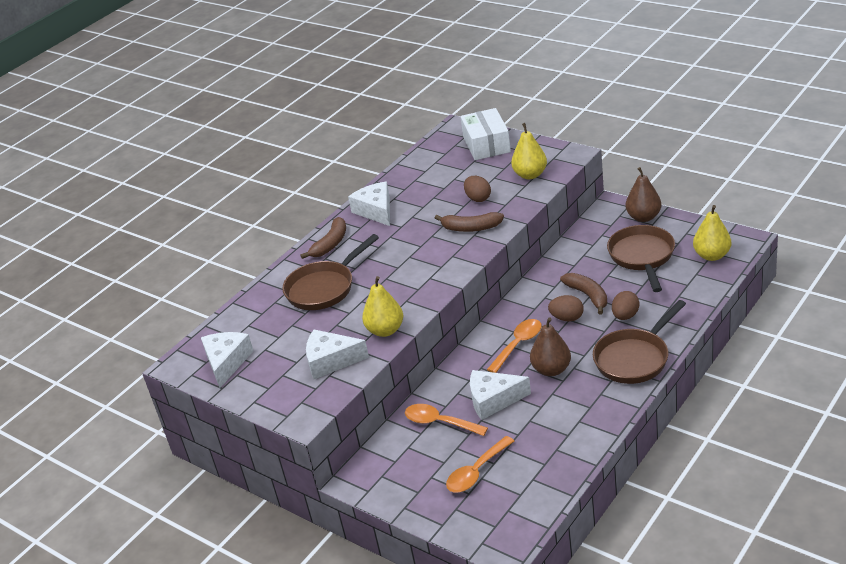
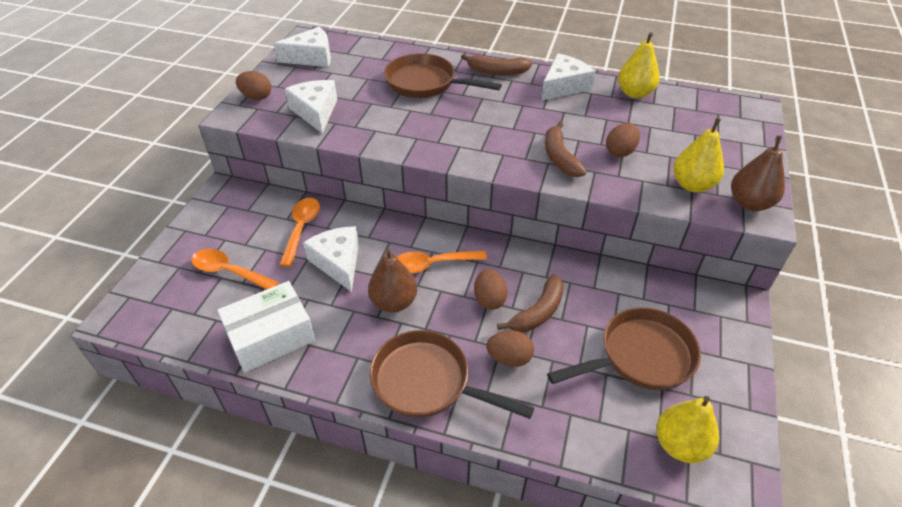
camera: 65 degrees right, 10 degrees up
(280, 403) = (256, 97): none -> brown egg
(385, 330) = (365, 135): yellow pear -> yellow pear (634, 93)
(486, 144) = (735, 137): white box -> white box (271, 336)
(518, 345) = (432, 265): orange spoon -> orange spoon turned 150 degrees clockwise
(643, 217) = (730, 344): brown pear -> brown pear (749, 203)

